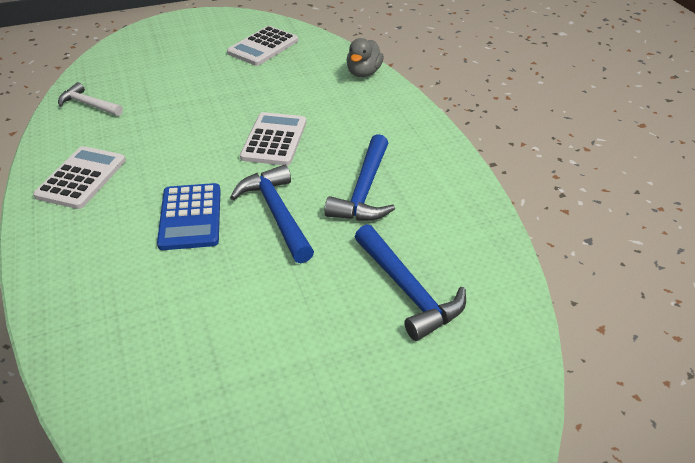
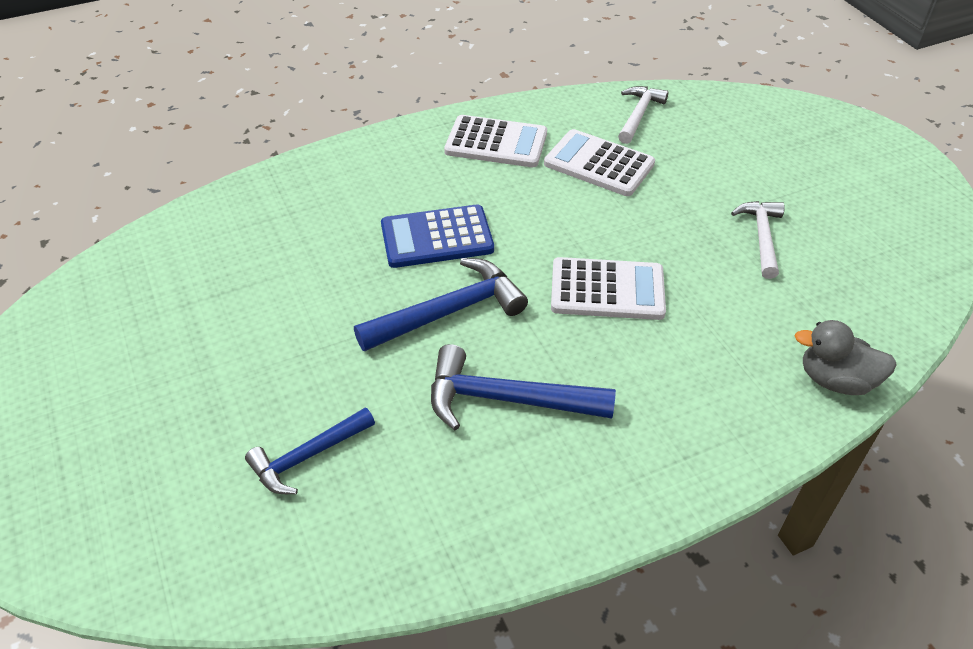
camera: 85 degrees right, 5 degrees up
(244, 76) = (761, 237): none -> white hammer
(263, 47) = (859, 245): white calculator -> white calculator (599, 164)
(408, 290) = (307, 457): blue hammer -> blue hammer, size x0.66

